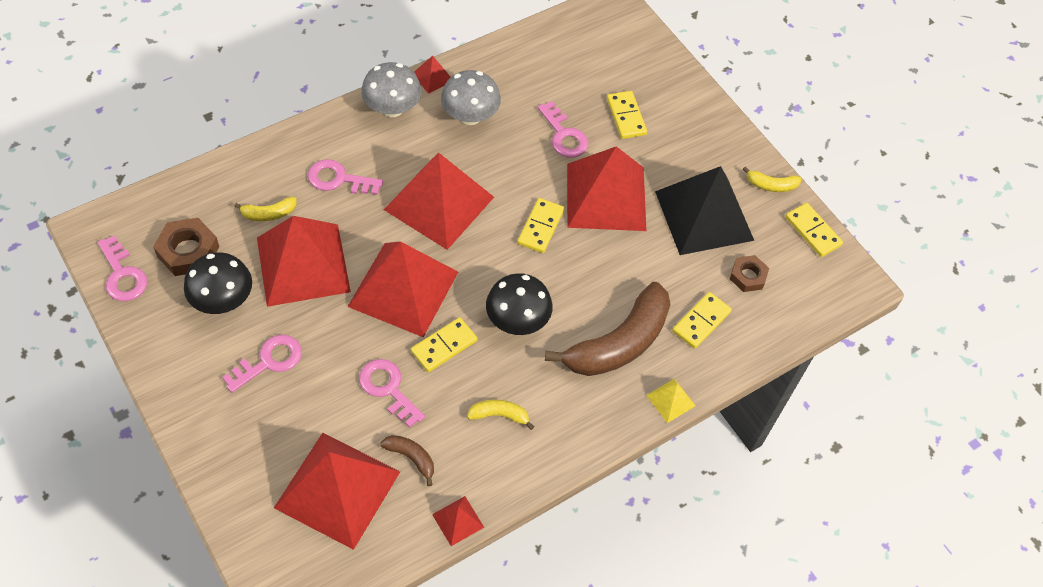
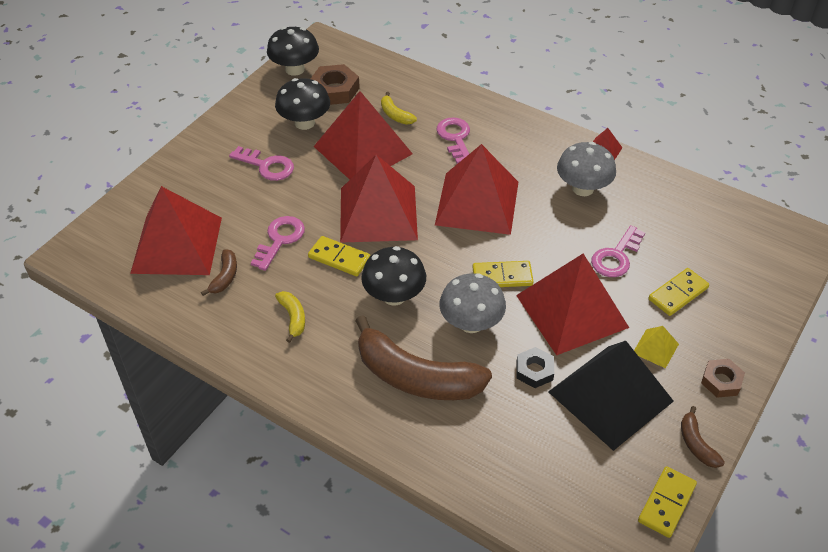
camera: 70 degrees right, 10 degrees down
(122, 275) = (295, 69): pink key -> black mushroom
(392, 108) = (549, 140): grey mushroom -> grey mushroom (471, 323)
(458, 520) = (181, 327): red pyramid -> none
(654, 254) = (534, 370): none -> black nut
(670, 400) = (377, 440): yellow pyramid -> yellow pyramid (655, 348)
(701, 322) = (482, 436): yellow domino -> none
(748, 276) = (564, 459): brown nut -> brown nut (721, 381)
(771, 185) = (696, 444): yellow banana -> brown banana

